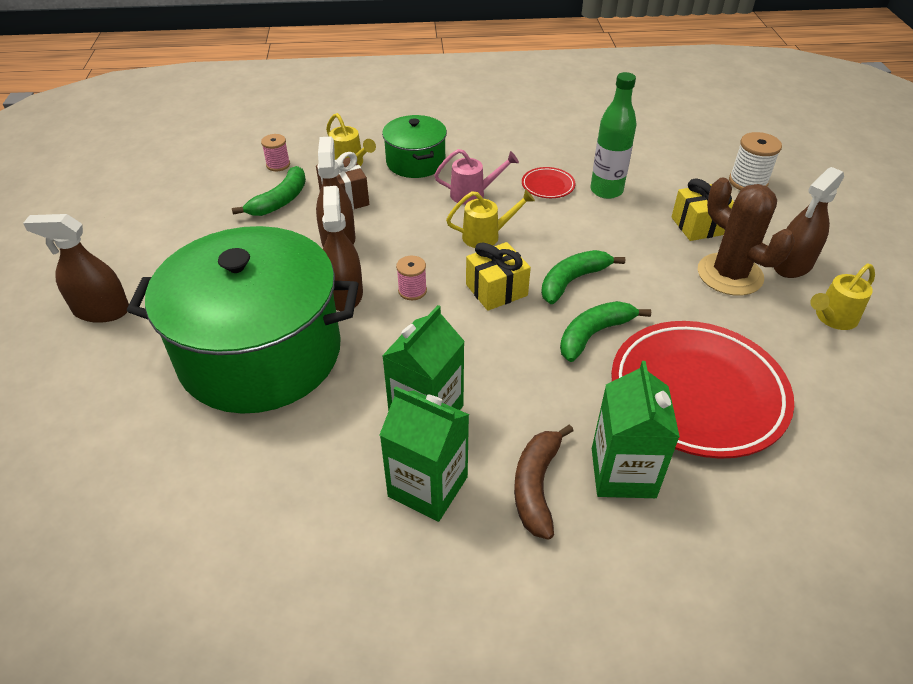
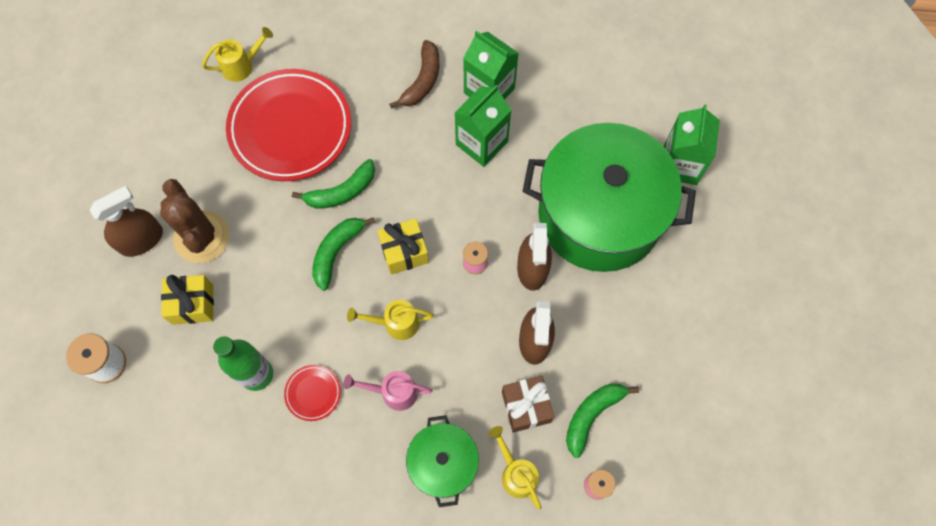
camera: 170 degrees left, 25 degrees up
(101, 310) = (734, 282): brown spray bottle -> none
(573, 281) = (337, 252): green banana -> green banana turned 150 degrees clockwise
(623, 472) = (366, 81): green carton -> green carton (680, 165)
(832, 318) = (150, 177): yellow watering can -> yellow watering can (242, 66)

